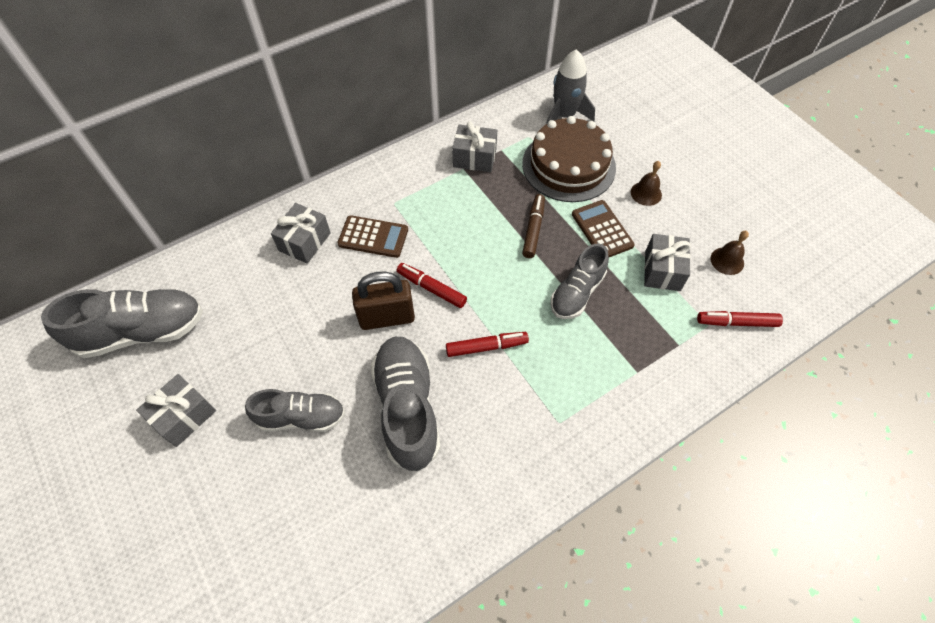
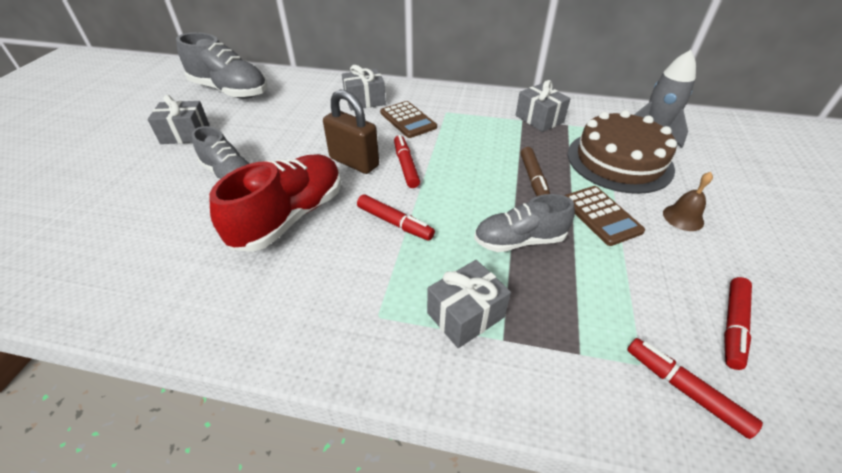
camera: 45 degrees right, 15 degrees down
(407, 408) = (290, 217): grey shoe -> red shoe
(533, 229) = (533, 180): brown marker -> brown marker turned 120 degrees clockwise
(602, 230) = (601, 215): brown calculator -> brown calculator turned 135 degrees clockwise
(662, 271) = (633, 282): grey gift -> grey gift (465, 315)
(727, 261) = (733, 326): brown bell -> red marker

